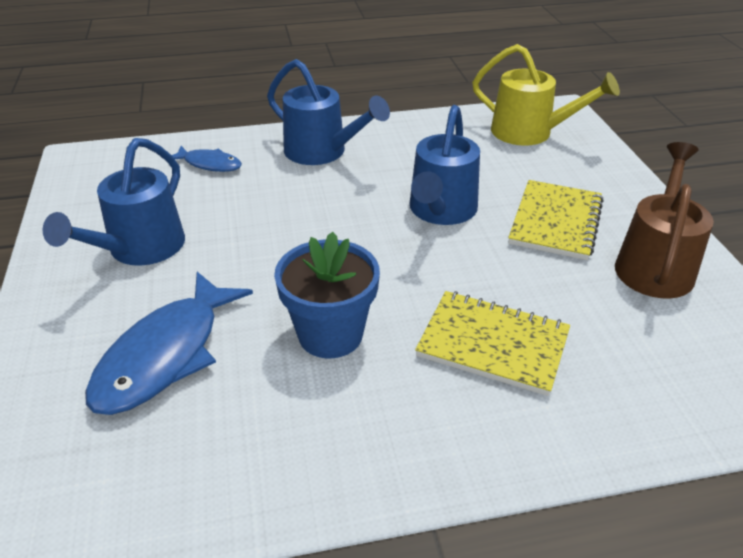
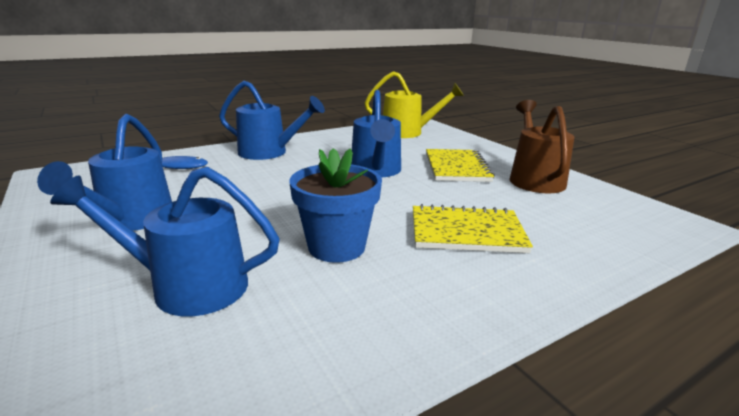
camera: 20 degrees left, 15 degrees down
(165, 355) = (186, 286): blue fish -> blue watering can

